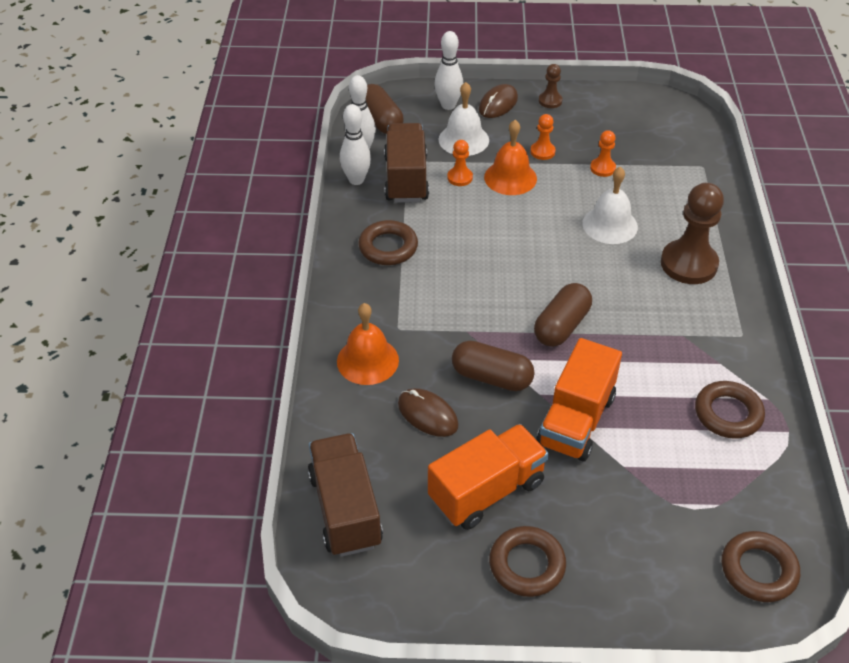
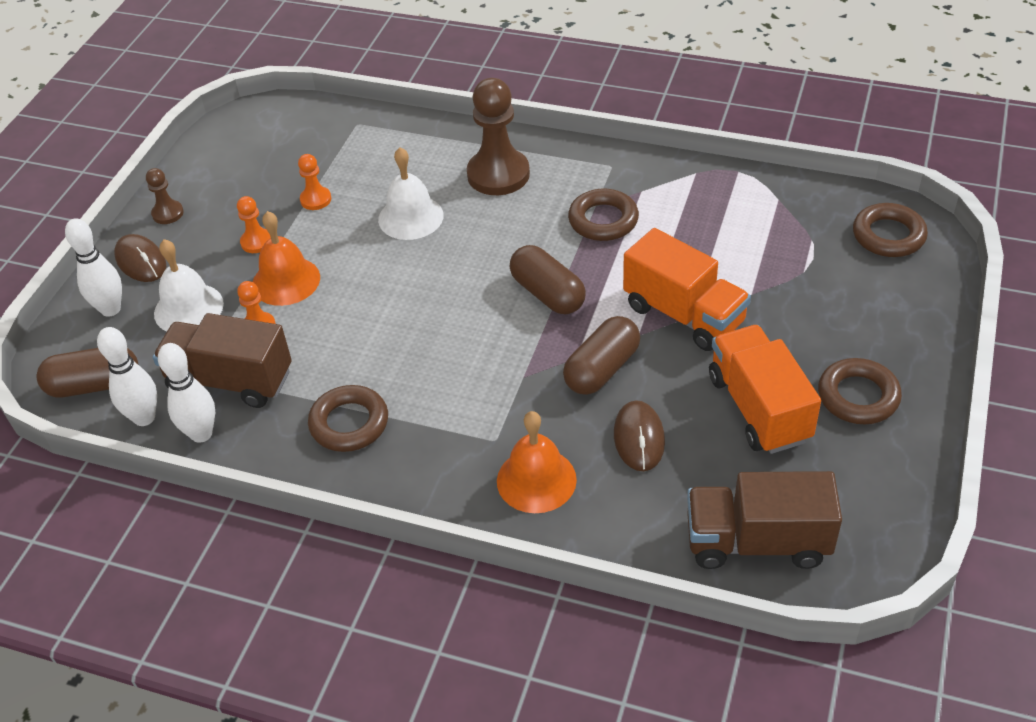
camera: 70 degrees left, 0 degrees up
(427, 414) = (639, 438): brown mouse -> brown mouse turned 60 degrees counterclockwise
(728, 414) = (706, 203): brown ring -> brown ring (603, 220)

